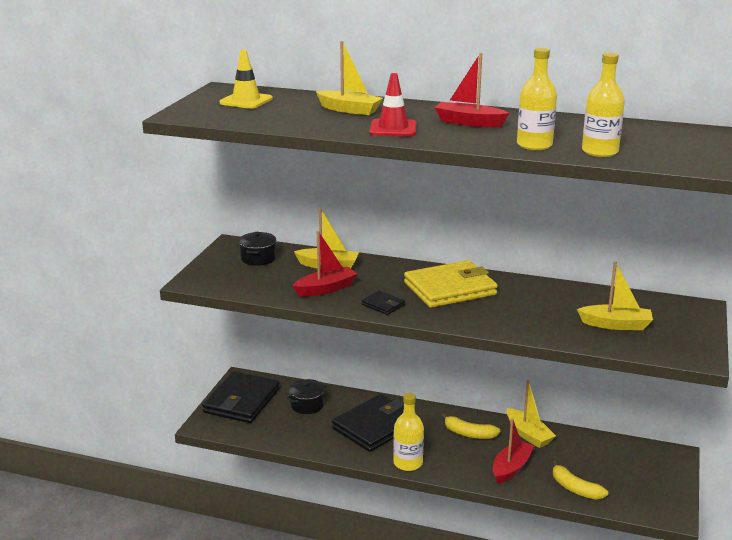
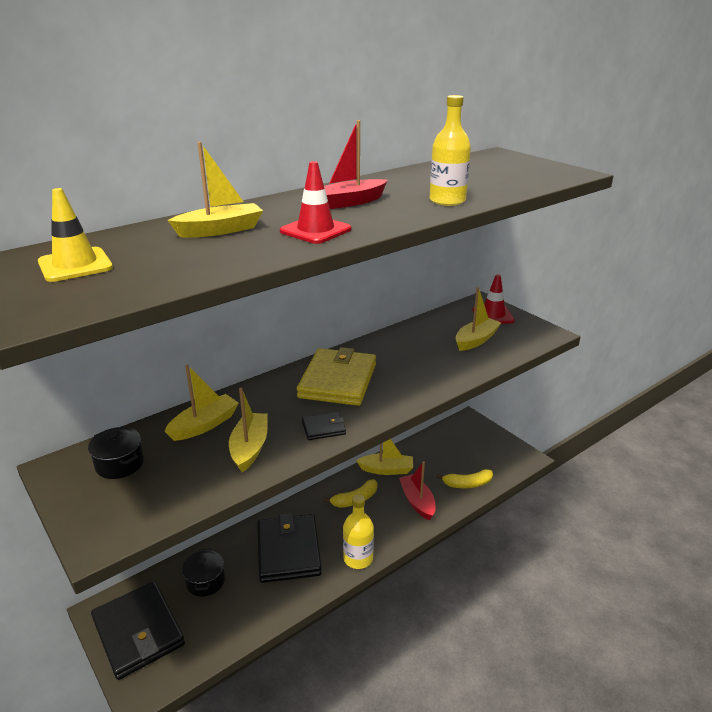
camera: 55 degrees left, 5 degrees up
(326, 289) = (250, 448): red boat -> yellow boat
(599, 152) = (492, 189): yellow bottle -> none
(681, 320) = (493, 315): none -> red traffic cone

